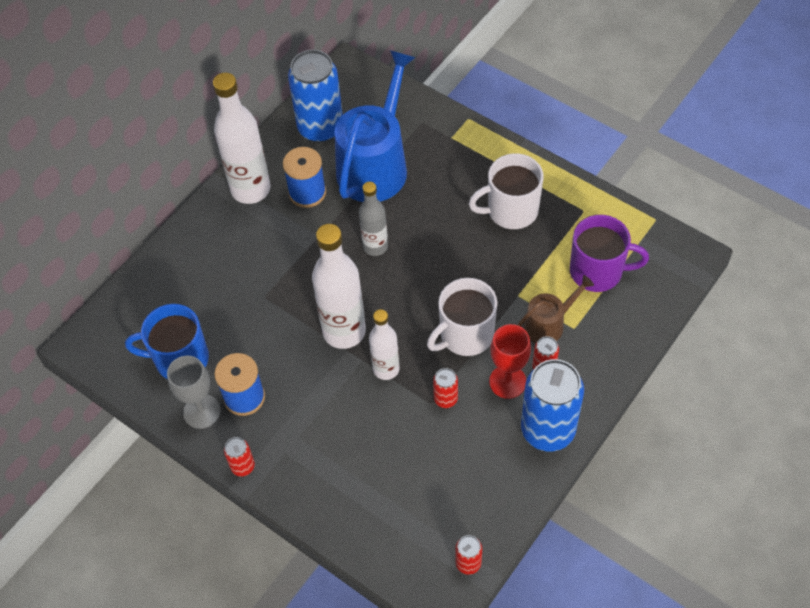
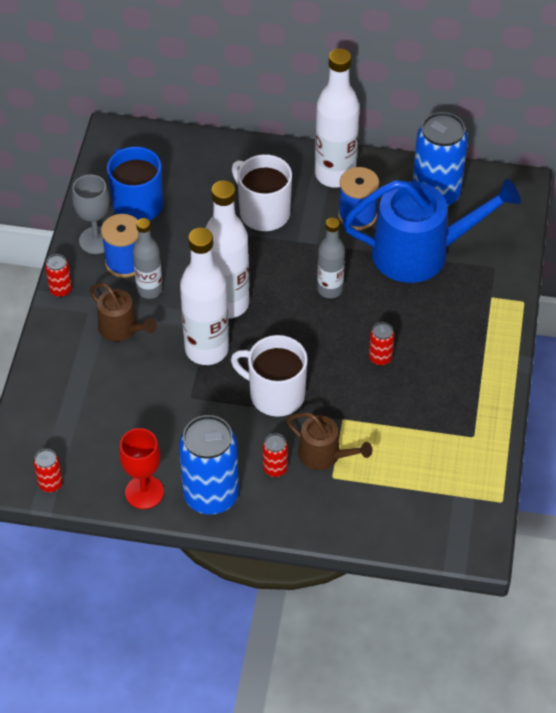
camera: 60 degrees right, 5 degrees down
(290, 389) = (149, 290): none -> grey bottle
(321, 430) = (121, 328): none -> brown watering can
(386, 369) = (207, 349): white bottle -> white bottle, size x1.66
(445, 399) = (201, 405): red can -> red can (380, 358)
(507, 382) = (244, 445): red goblet -> red goblet (144, 492)
(511, 210) = (436, 377): white mug -> white mug (263, 212)
(597, 271) = (408, 473): purple mug -> none

